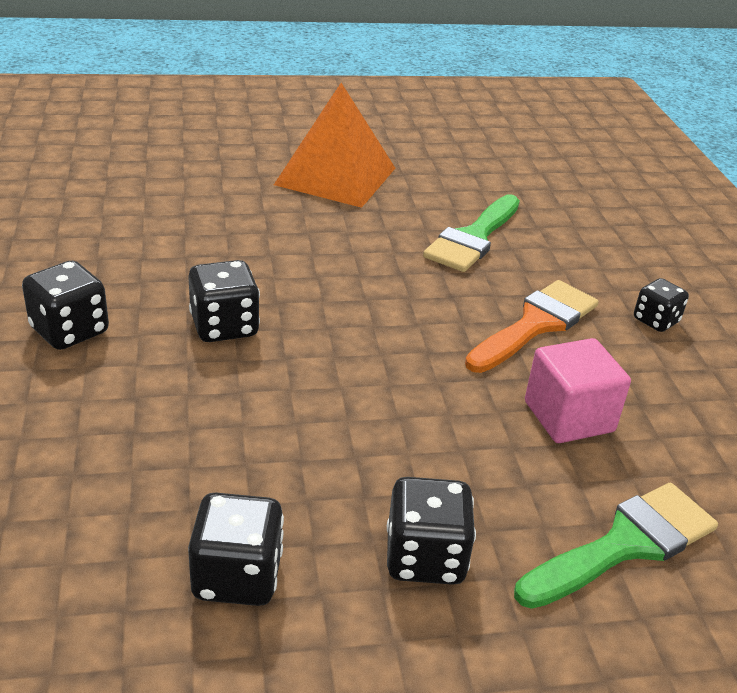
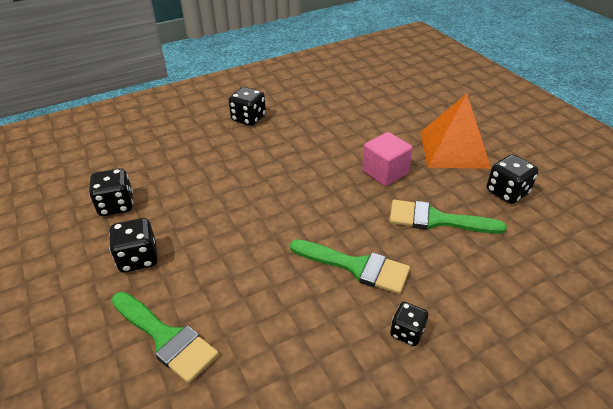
camera: 75 degrees right, 5 degrees up
(224, 326) = (277, 155): black dice -> black dice (507, 192)
(536, 324) = (356, 267): orange brush -> green brush
(569, 417) = (268, 297): pink cube -> pink cube (385, 172)

